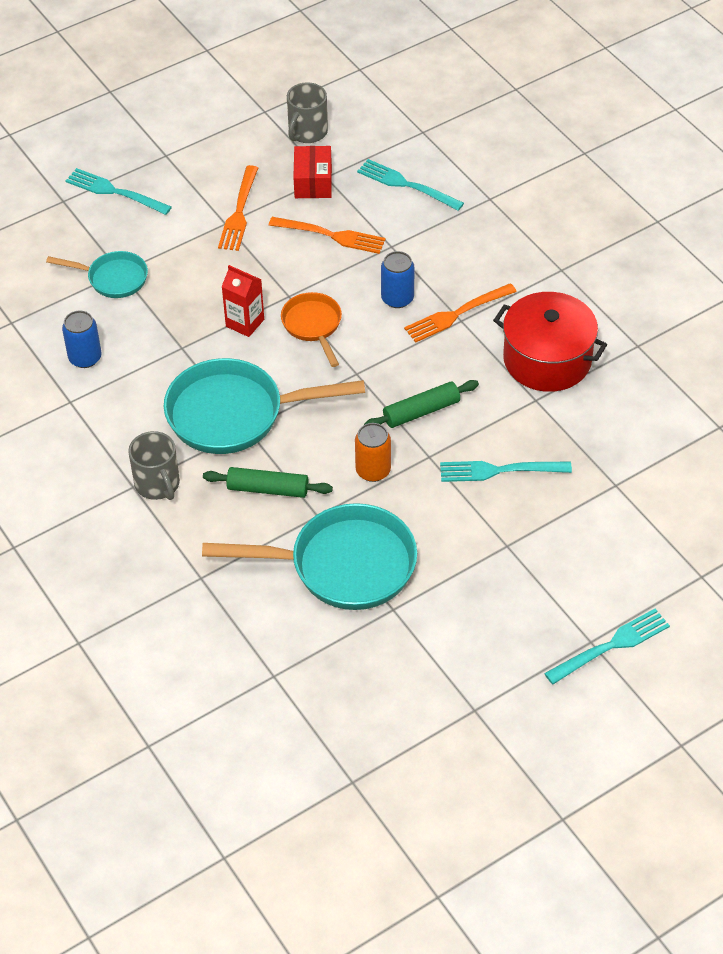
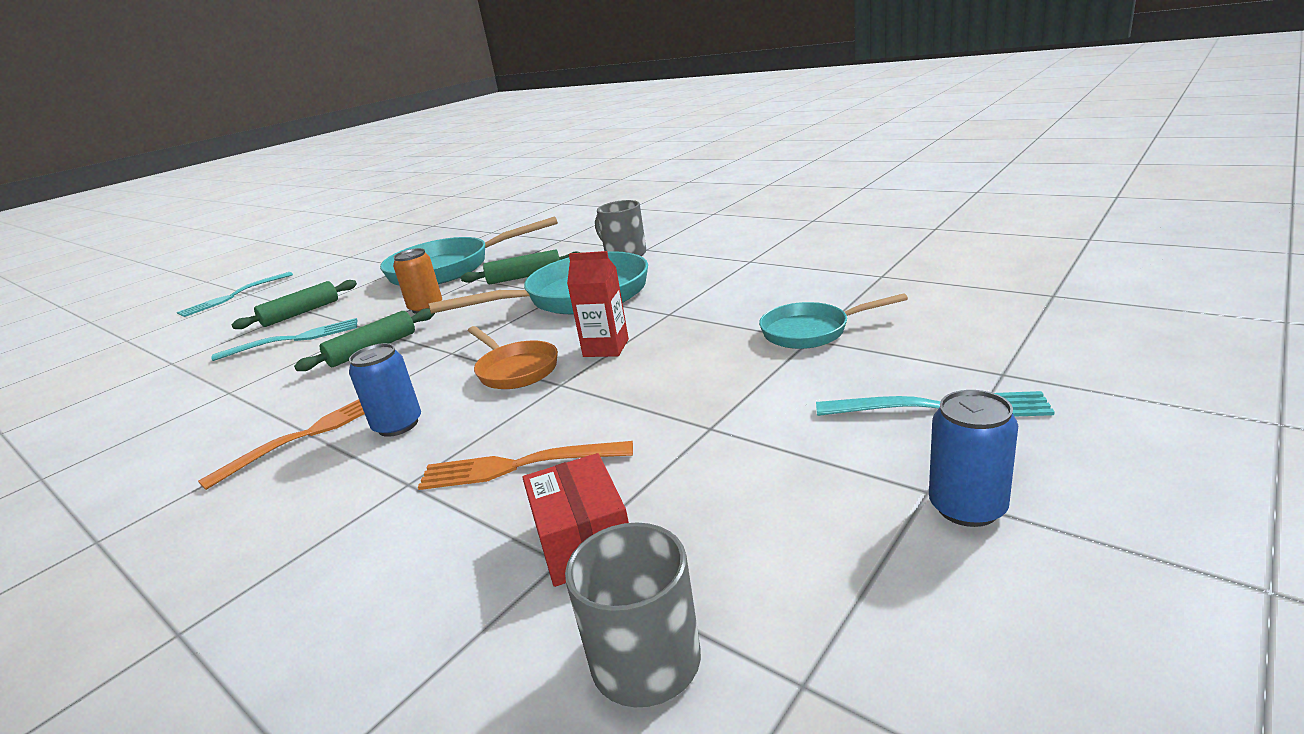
camera: 165 degrees right, 25 degrees down
(85, 358) = (767, 281): blue can -> blue can (967, 507)
(239, 212) = (697, 448): orange fork -> none
(406, 185) = (371, 602): turquoise fork -> none
(506, 534) = (301, 313): none -> green rolling pin
(547, 359) = (192, 428): red pot -> none

